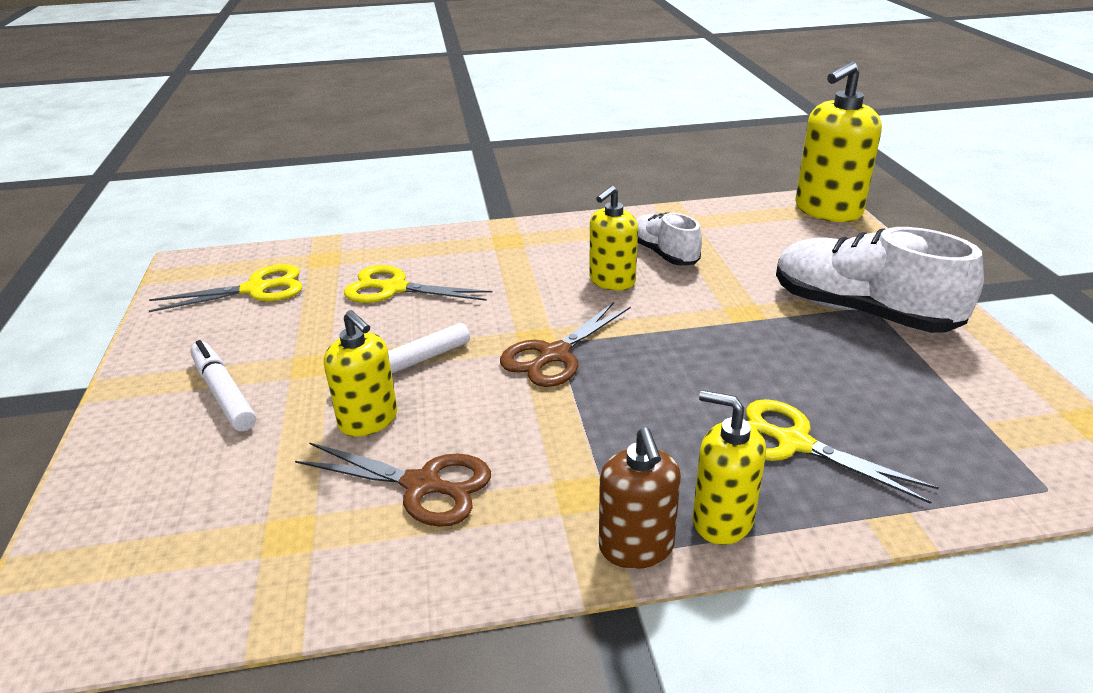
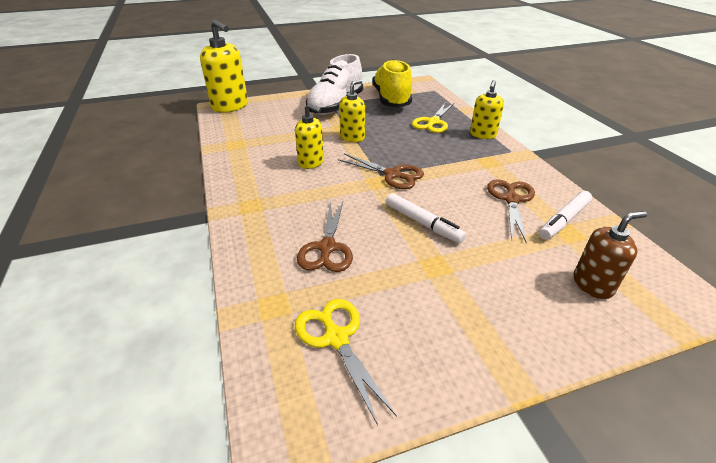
camera: 100 degrees left, 5 degrees up
(224, 394) = (486, 300): white marker -> white marker (564, 220)
(368, 420) = (477, 226): yellow soap dispenser -> yellow soap dispenser (352, 137)
(394, 288) = (327, 247): yellow scissors -> brown scissors
(636, 547) = (507, 149): brown soap dispenser -> brown soap dispenser (592, 285)
(664, 254) = (278, 148): white shoe -> none
(932, 393) = (391, 99): none -> yellow shoe

